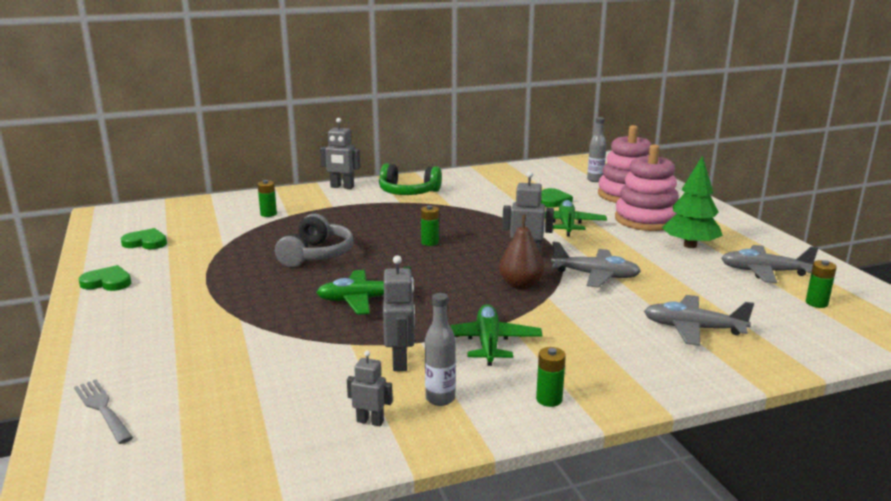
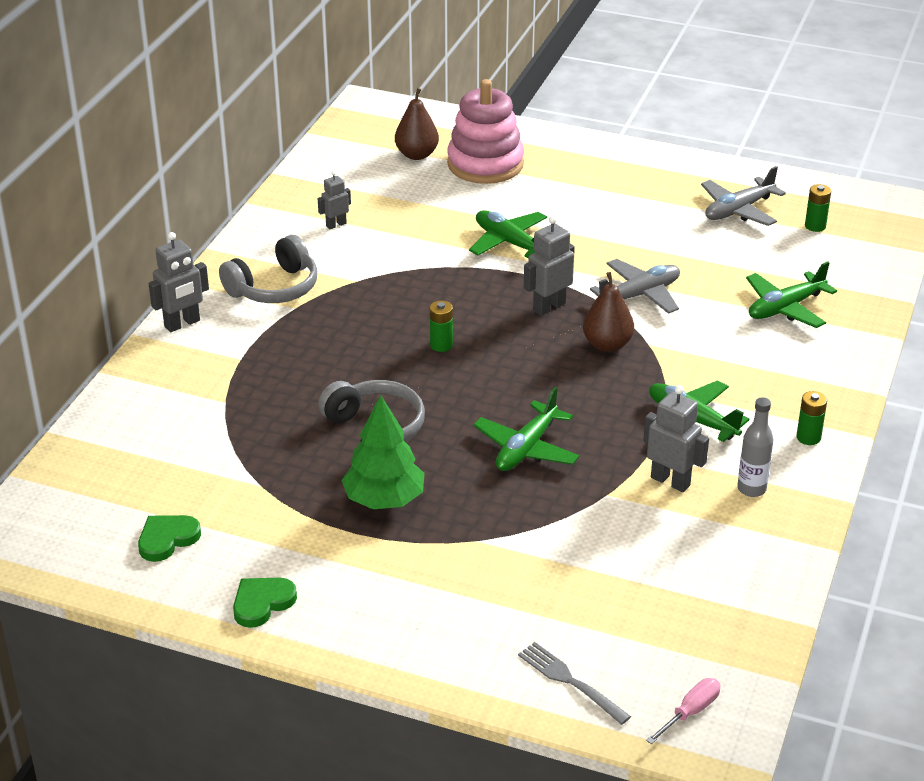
camera: 50 degrees left, 15 degrees up
(100, 481) = (691, 712): none -> pink screwdriver
(102, 409) = (570, 681): grey fork -> grey fork turned 45 degrees clockwise
(268, 214) = (199, 415): green battery -> none
(370, 421) = (747, 539): grey robot -> grey robot (336, 225)
(408, 192) = (274, 288): green headphones -> grey headphones
(553, 201) = (437, 213): green heart -> none
(595, 180) = (417, 155): grey bottle -> brown pear
(646, 220) = (560, 193): pink stacking toy -> none
(690, 245) = (645, 209): green tree -> green tree (384, 500)
(693, 328) = (785, 308): grey plane -> green plane

